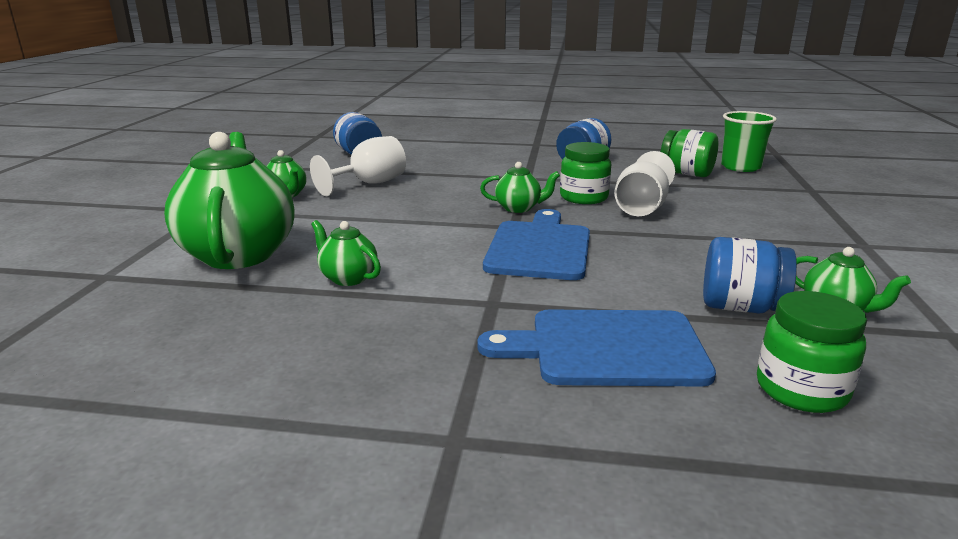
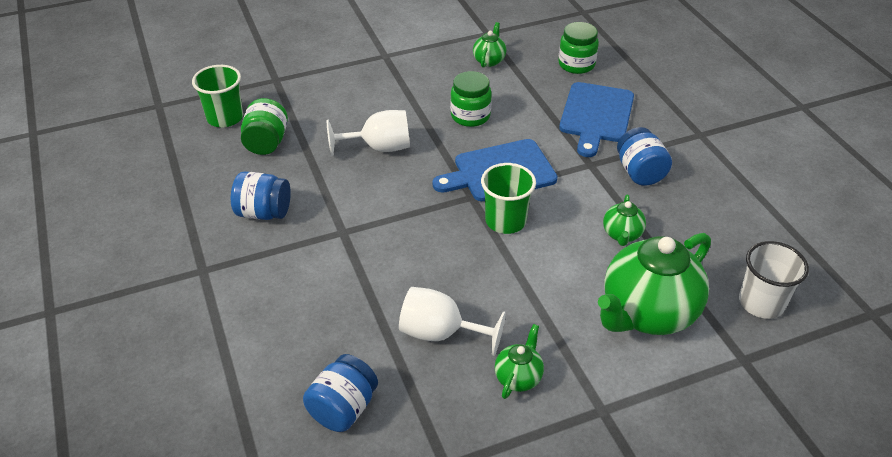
camera: 120 degrees left, 20 degrees up
(120, 316) = (761, 303): none -> white cup
(456, 231) = (505, 221): none -> green cup
(519, 208) = (430, 207): green teapot -> none
(583, 197) = (377, 181): green jar -> green jar (470, 116)
(607, 348) = (596, 116): blue cutting board -> blue cutting board turned 45 degrees clockwise
(740, 307) = (514, 86): blue jar -> blue jar (640, 172)

